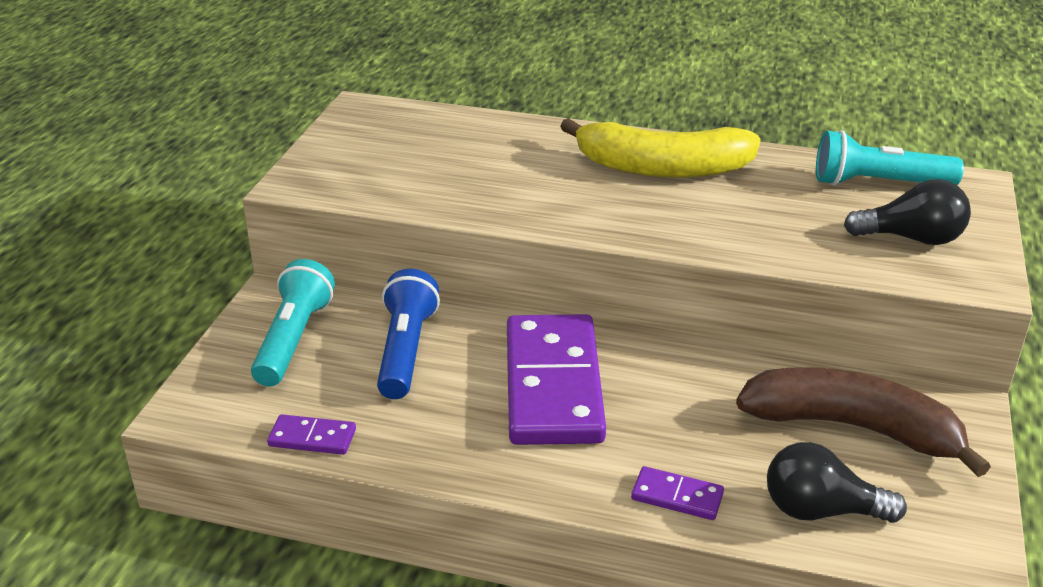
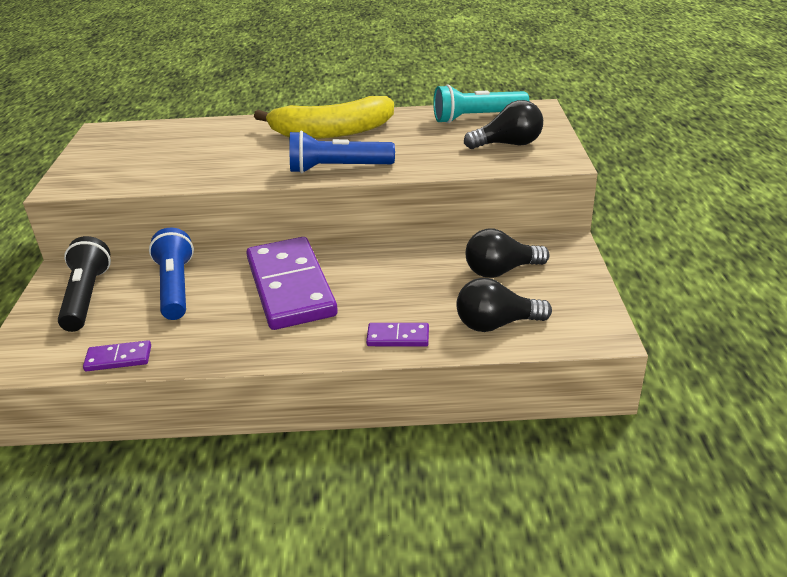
camera: 15 degrees left, 0 degrees up
(293, 339) = (86, 297): turquoise flashlight -> black flashlight
(655, 230) = (338, 168): none -> blue flashlight
(853, 428) = (501, 271): brown banana -> black light bulb

